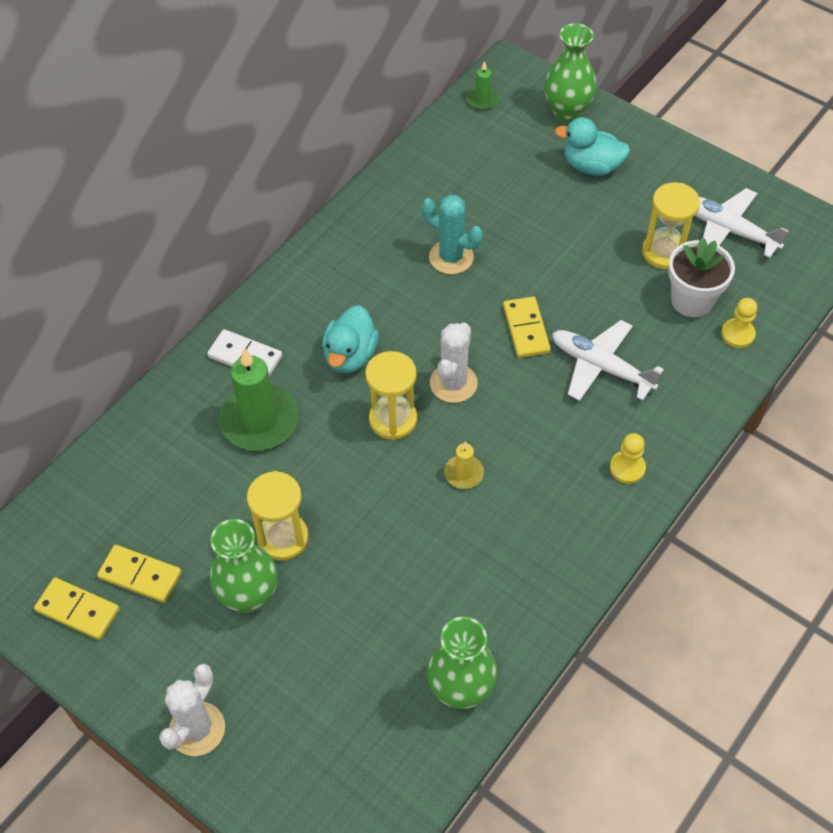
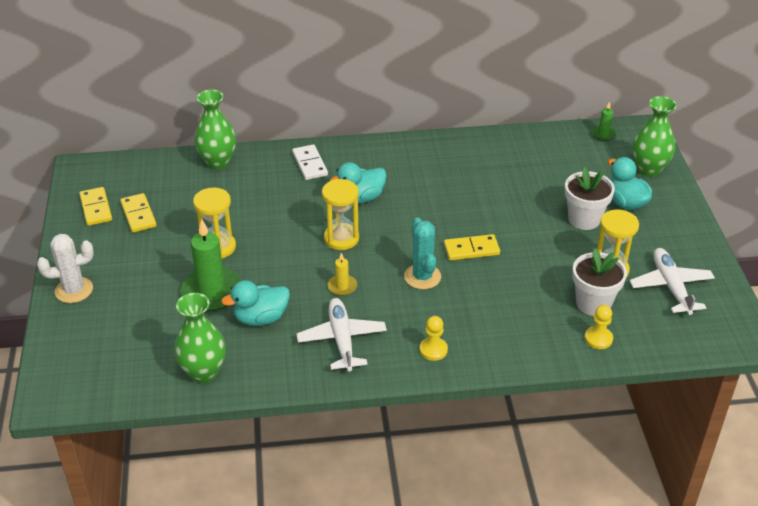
camera: 45 degrees right, 15 degrees down
(249, 596) = (169, 258): green vase -> green vase (218, 162)
(259, 420) = (278, 194): green candle -> green candle (212, 292)
(434, 579) = (261, 318): none -> turquoise duck
(451, 257) = (477, 191): turquoise cactus -> turquoise cactus (422, 277)
(453, 383) = (395, 245): white cactus -> none
(526, 329) = (471, 249): yellow domino -> yellow domino turned 45 degrees clockwise
(579, 213) = (584, 219): none -> white flower pot
(601, 367) = (489, 295): white plane -> white plane (342, 340)

